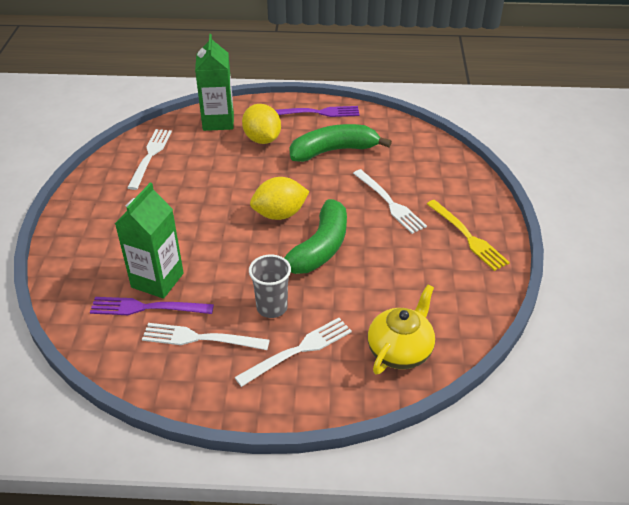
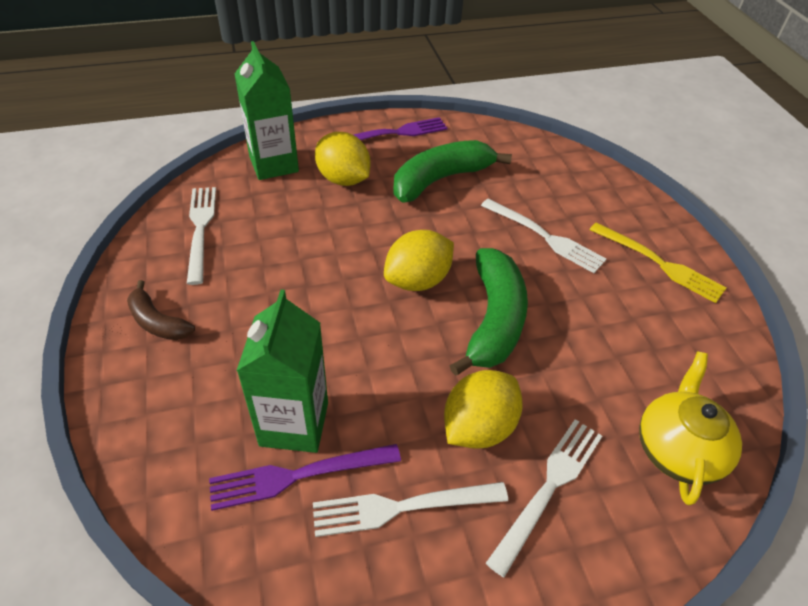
camera: 20 degrees left, 5 degrees up
(100, 207) = (157, 322): none -> brown banana
(272, 307) = (478, 427): grey cup -> yellow lemon

